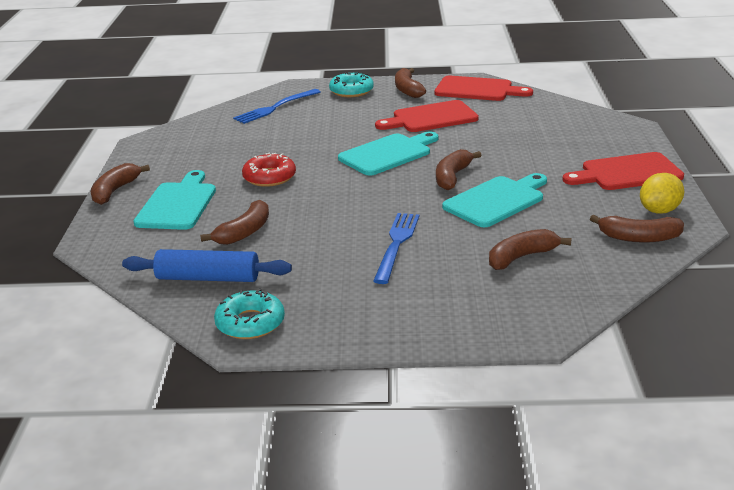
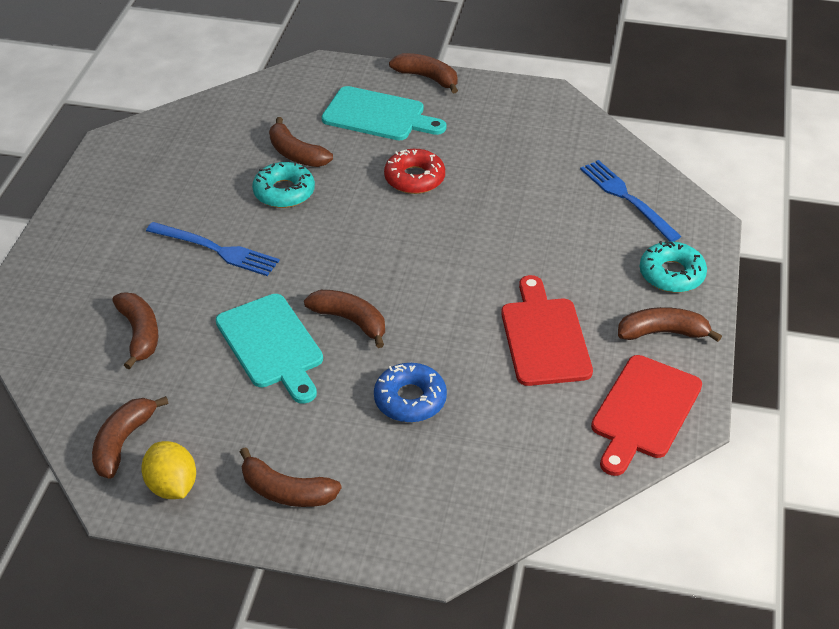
camera: 100 degrees right, 15 degrees up
(208, 278) = (222, 129): blue rolling pin -> none
(250, 323) = (136, 148): turquoise donut -> turquoise donut (284, 192)
(388, 154) = (439, 277): turquoise cutting board -> none
(515, 148) = (410, 399): none -> blue donut
(627, 173) = (286, 492): red cutting board -> brown banana

